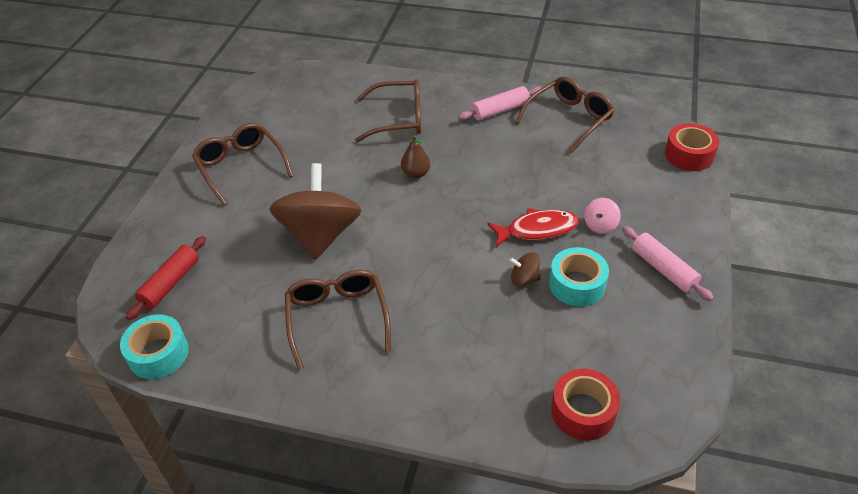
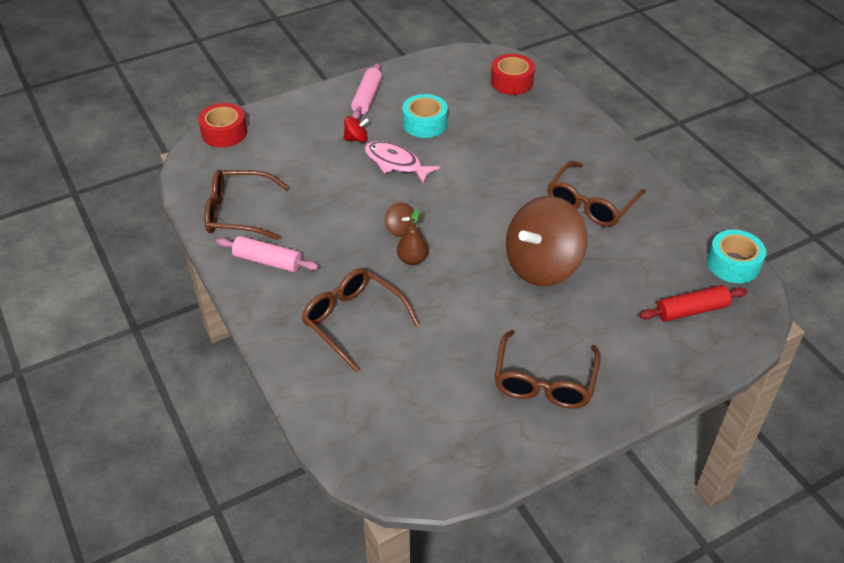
camera: 135 degrees left, 0 degrees up
(524, 279) = (448, 146): brown spinning top -> brown spinning top (400, 229)
(537, 230) = (396, 163): red fish -> pink fish
(600, 225) = (356, 139): pink spinning top -> red spinning top

